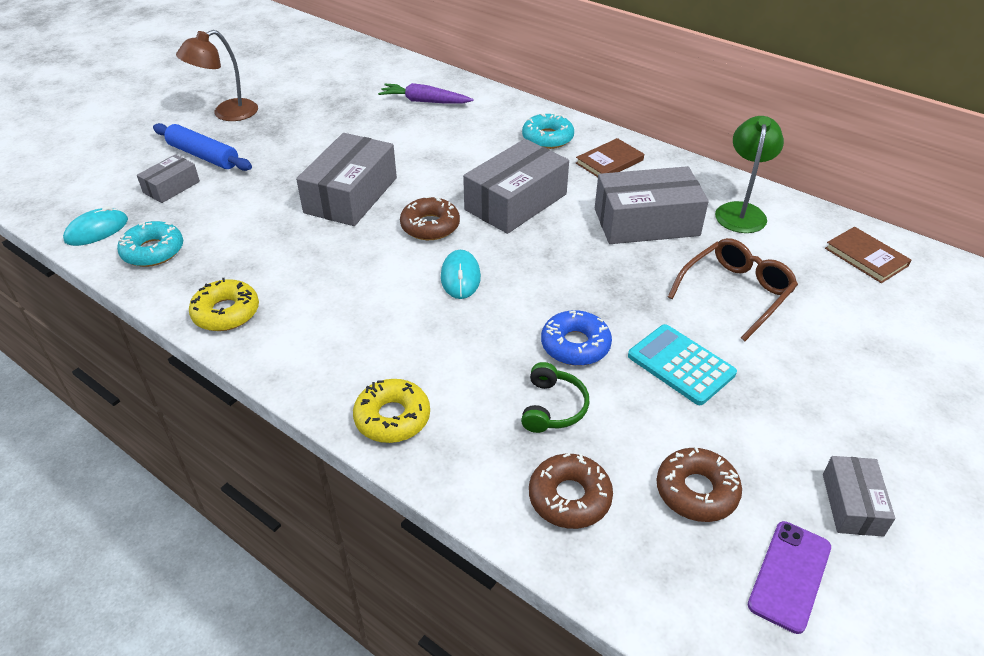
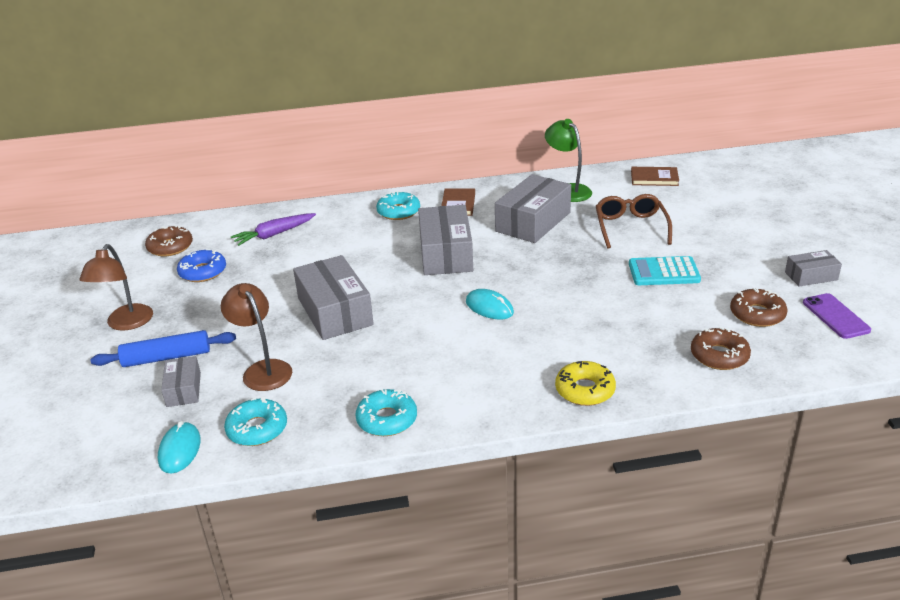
camera: 45 degrees left, 10 degrees down
(226, 312) = (387, 419): yellow donut -> turquoise donut
(232, 208) = (263, 370): none -> brown lamp
(430, 226) = (420, 295): brown donut -> brown donut (170, 247)
(553, 407) = (646, 328): green headphones -> none
(575, 345) = (605, 297): blue donut -> blue donut (203, 272)
(852, 504) = (811, 276): grey box -> grey box turned 60 degrees counterclockwise

